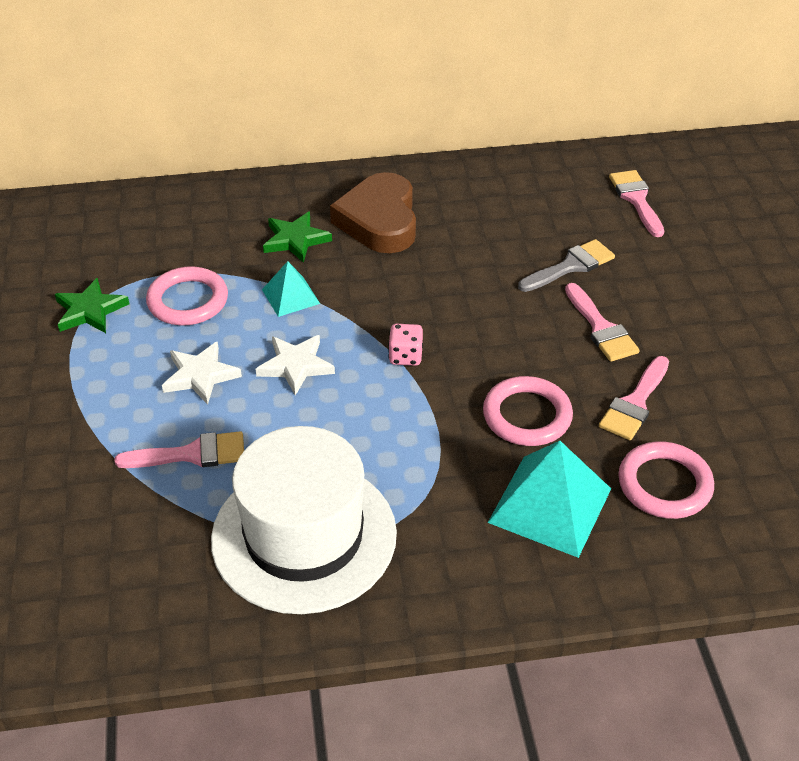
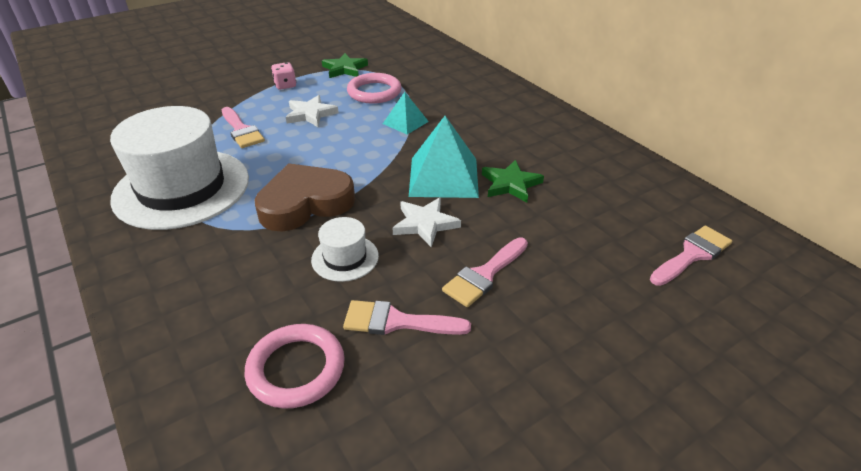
camera: 65 degrees right, 5 degrees down
(295, 240) = (463, 109): green star -> green star (510, 184)
(296, 366) = (339, 142): white star -> white star (425, 224)
(379, 221) = (515, 133): brown heart -> brown heart (305, 203)
(405, 356) = (377, 182): pink dice -> pink dice (285, 85)
(527, 415) = (345, 258): pink ring -> white hat
(550, 505) = (244, 297): turquoise pyramid -> turquoise pyramid (443, 177)
(570, 266) = (552, 236): grey brush -> none

